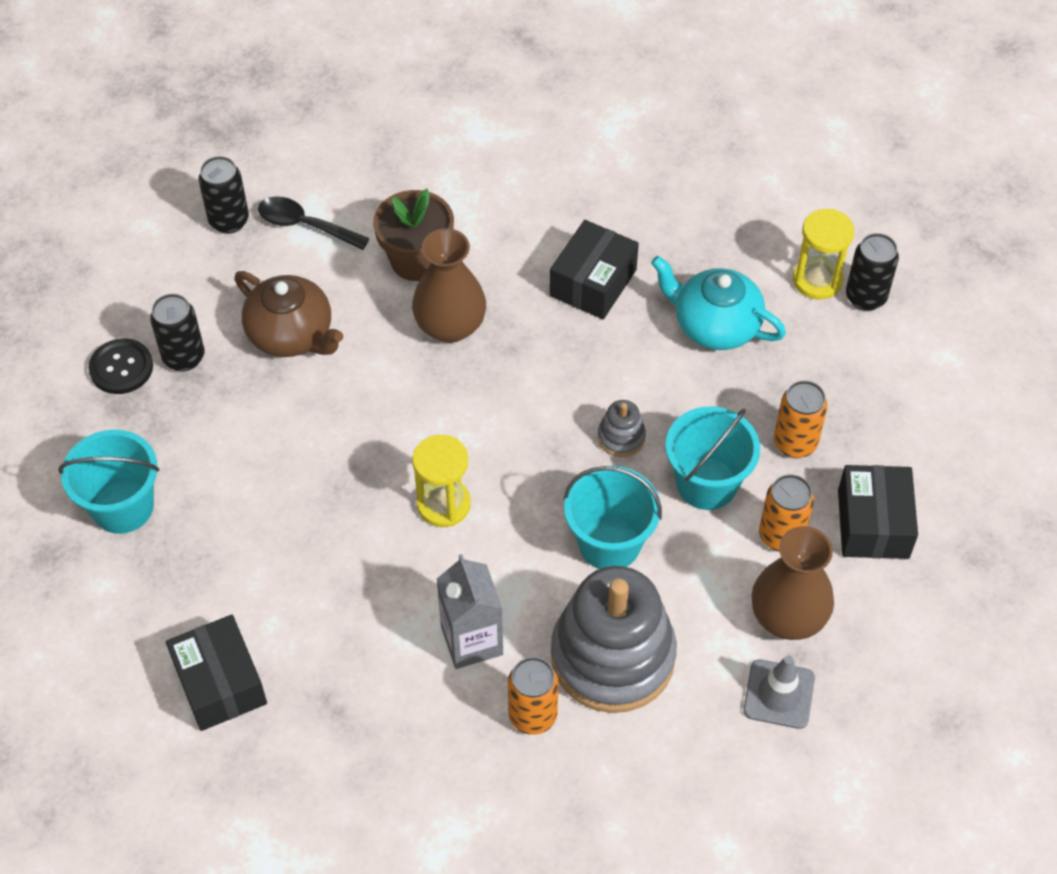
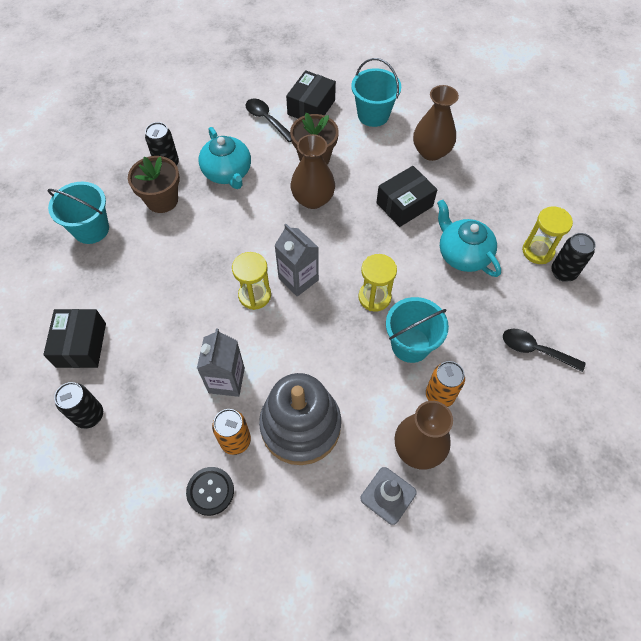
camera: 25 degrees right, 5 degrees up
(121, 368) = (134, 158): black button -> black button (210, 491)
(211, 417) = (162, 200): none -> brown flower pot
(229, 221) = (230, 104): black can -> black can (89, 415)
(292, 334) = (227, 173): brown teapot -> turquoise teapot
(495, 455) = (298, 279): none -> grey carton
(590, 185) = (431, 151): none -> brown vase
(609, 543) = (335, 356): turquoise bucket -> turquoise bucket (373, 115)
(621, 437) = (374, 297): grey stacking toy -> yellow hourglass
(795, 443) = (476, 342): orange can -> none
(873, 524) = (501, 412): black box -> black box (311, 107)
(878, 422) = (535, 350): none -> black spoon

